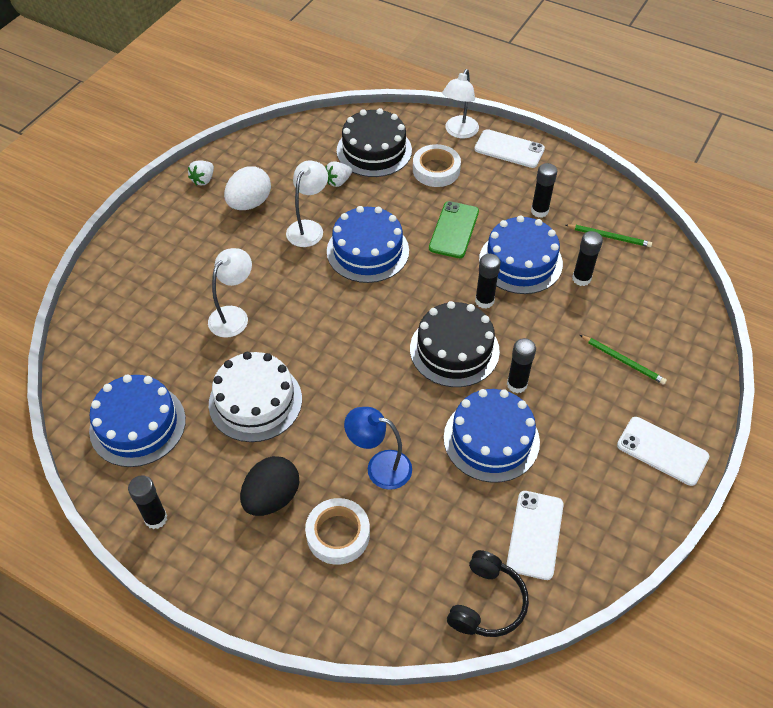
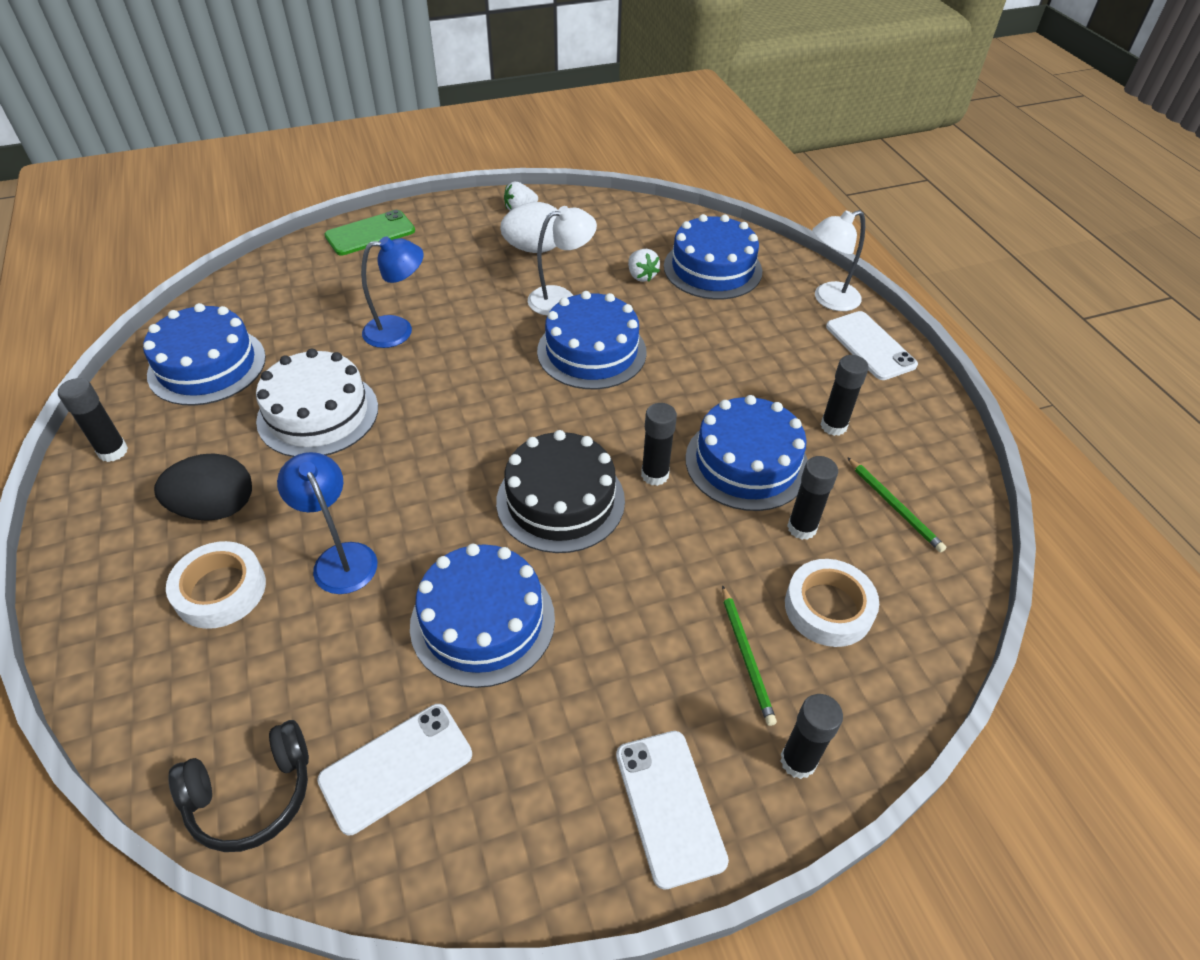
camera: 40 degrees right, 5 degrees down
(234, 315) = (398, 330): white lamp -> blue lamp
(338, 181) = (641, 276): white strawberry -> white strawberry turned 120 degrees counterclockwise
(374, 150) = (712, 269): black cake -> blue cake
(436, 170) = (758, 320): white tape -> white tape (828, 608)
(454, 230) = (707, 386): green phone -> green phone (370, 233)
(517, 384) = (583, 585): black glue stick -> black glue stick (798, 761)

